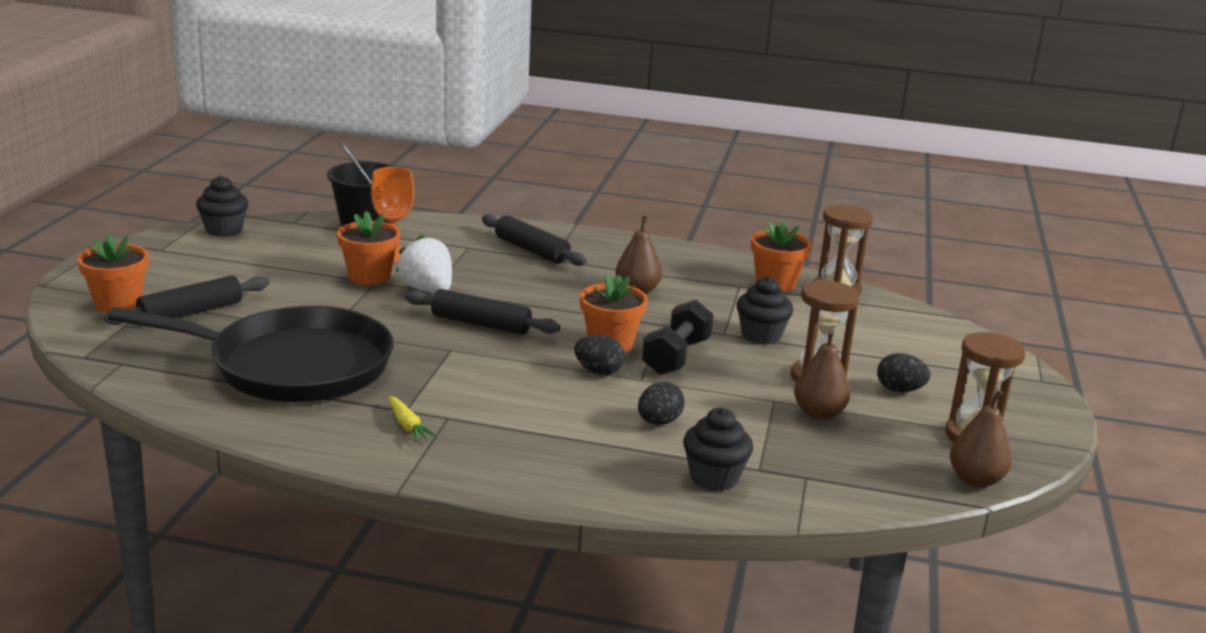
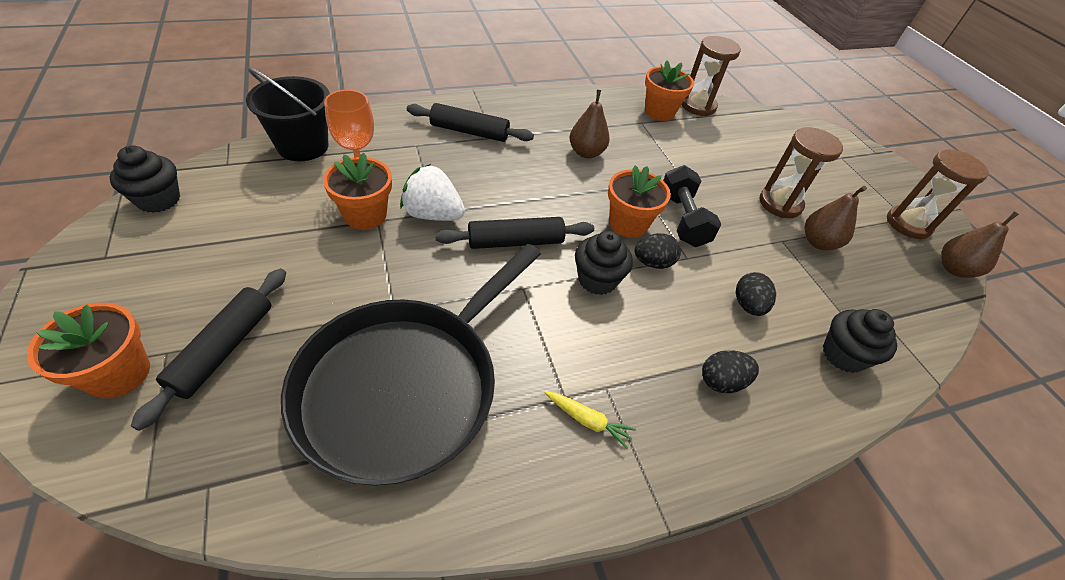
camera: 35 degrees left, 25 degrees up
(292, 366) = (405, 385): black pan -> black pan turned 150 degrees clockwise
(761, 336) = (706, 172): black cupcake -> black cupcake (597, 280)
(899, 390) = (829, 195): black egg -> black egg (721, 381)

